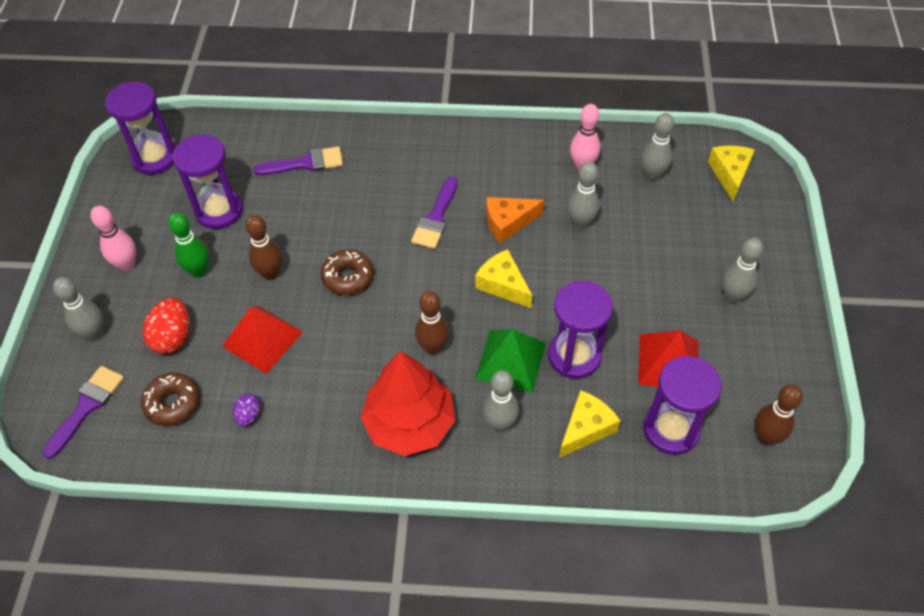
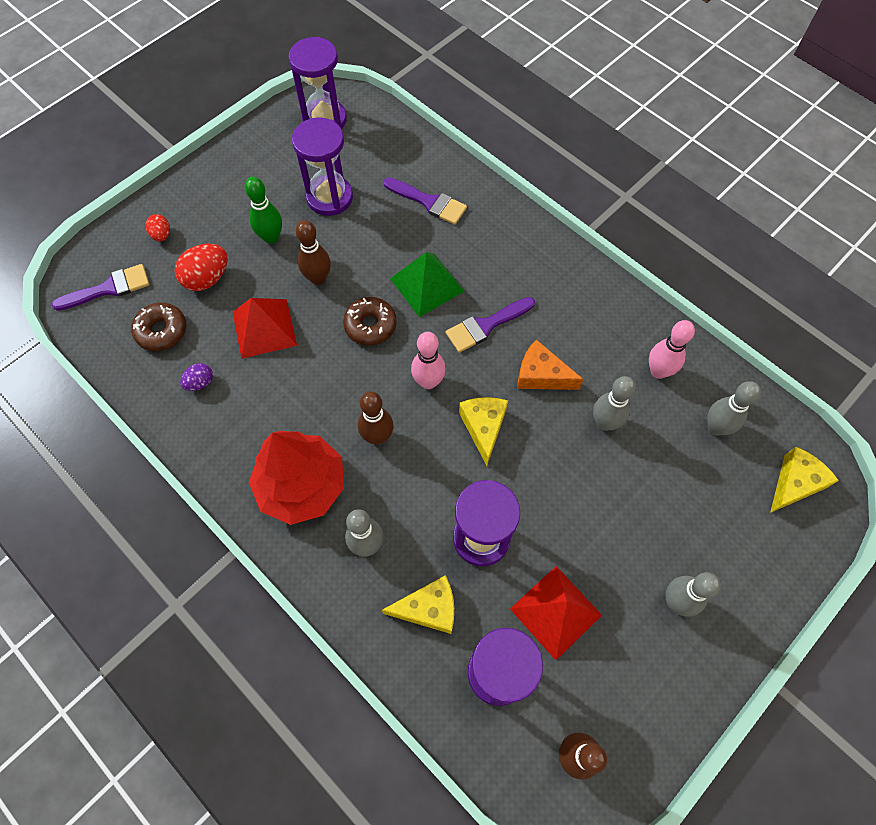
camera: 40 degrees right, 10 degrees up
(94, 333) = (162, 235): grey bowling pin -> red egg
(127, 264) = (229, 195): pink bowling pin -> pink bowling pin (428, 382)
(510, 360) = (426, 498): green pyramid -> green pyramid (427, 285)

